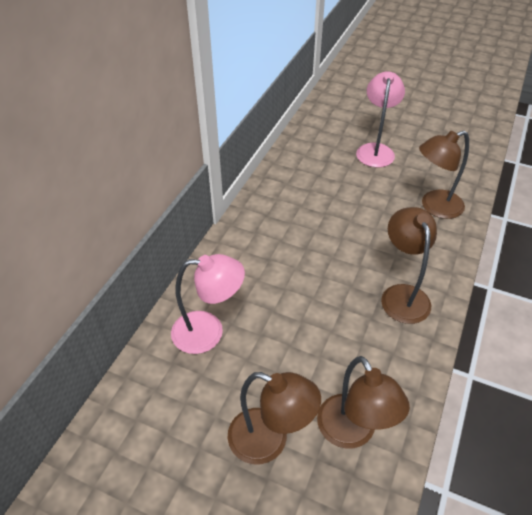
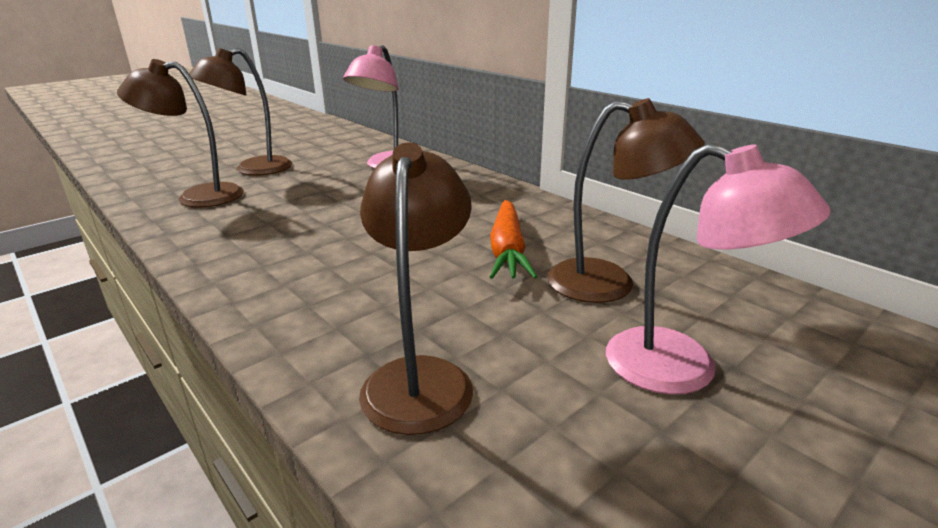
camera: 115 degrees right, 20 degrees down
(319, 213) = (507, 250): none -> orange carrot
(402, 295) = (284, 266): brown lamp -> brown lamp (609, 284)

